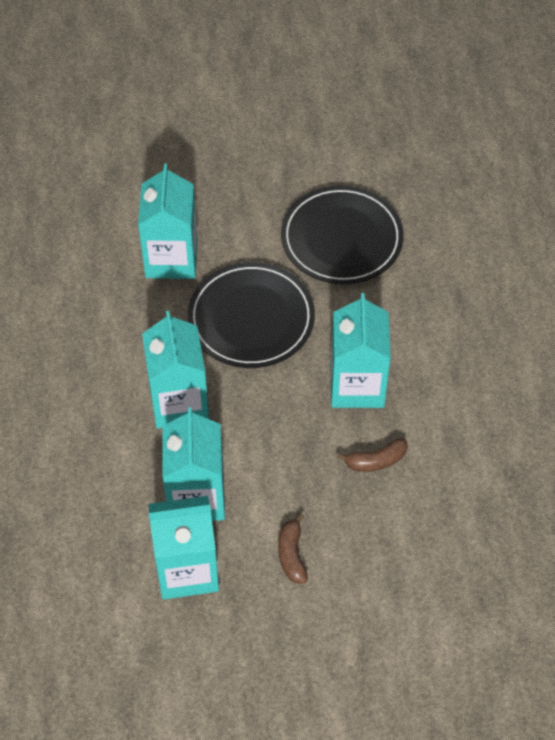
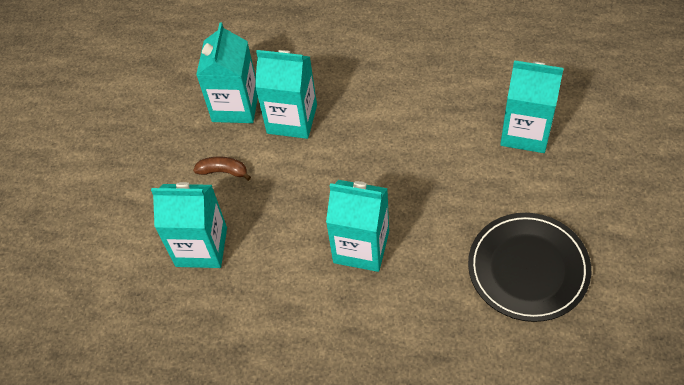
camera: 110 degrees right, 0 degrees up
(179, 402) = (378, 119): turquoise carton -> turquoise carton (201, 247)
(251, 318) = (449, 180): black plate -> none
(376, 461) = (284, 245): brown banana -> none

